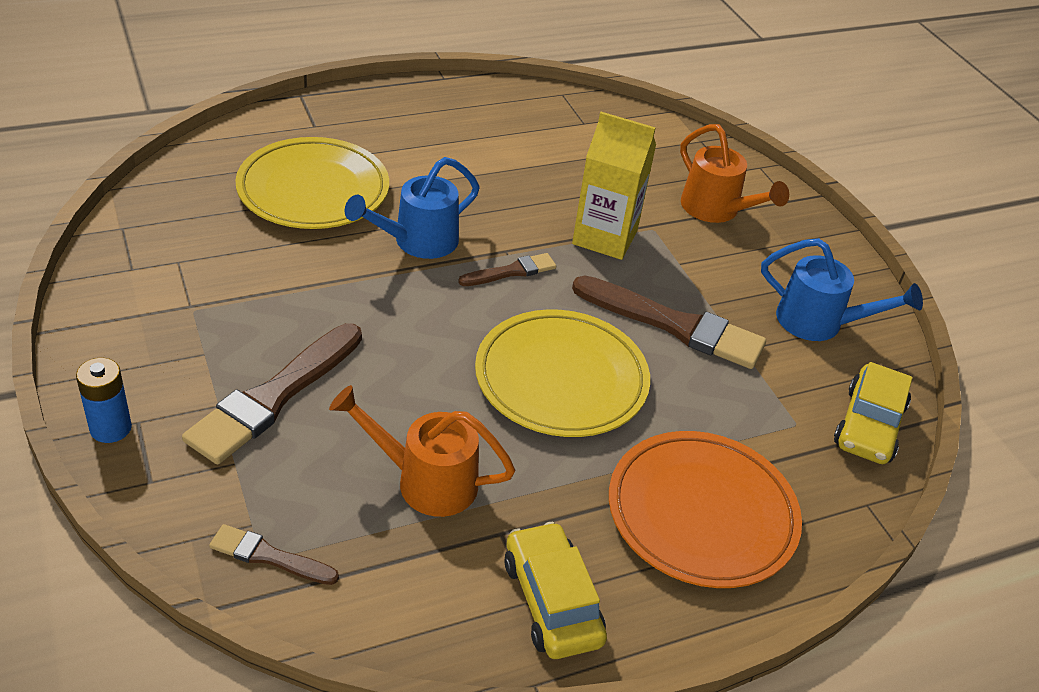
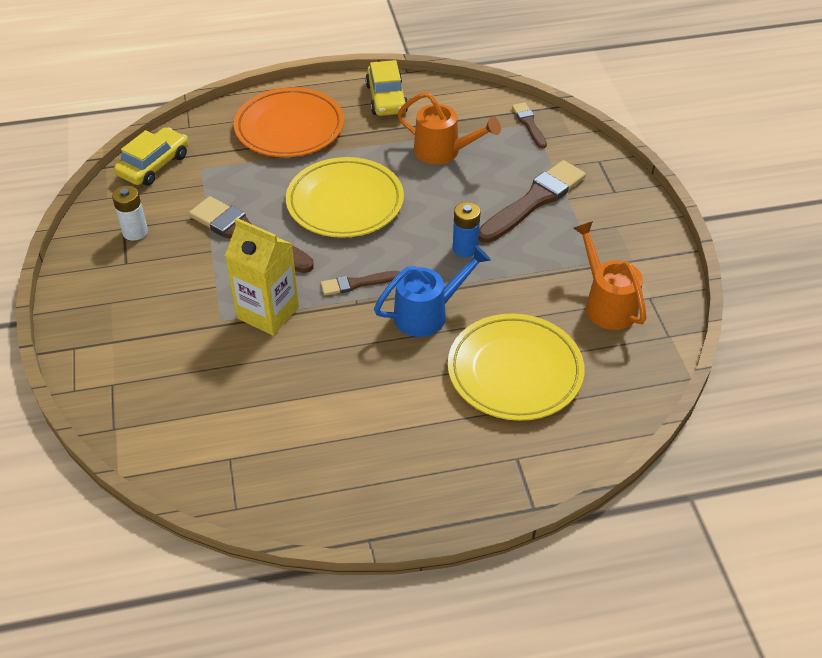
camera: 165 degrees left, 5 degrees up
(110, 428) = (629, 188): blue battery -> blue battery (465, 248)
(269, 556) = (529, 124): brown brush -> brown brush turned 135 degrees counterclockwise
(716, 210) = (152, 338): orange watering can -> orange watering can (606, 303)
(819, 323) = (135, 232): blue watering can -> white battery

